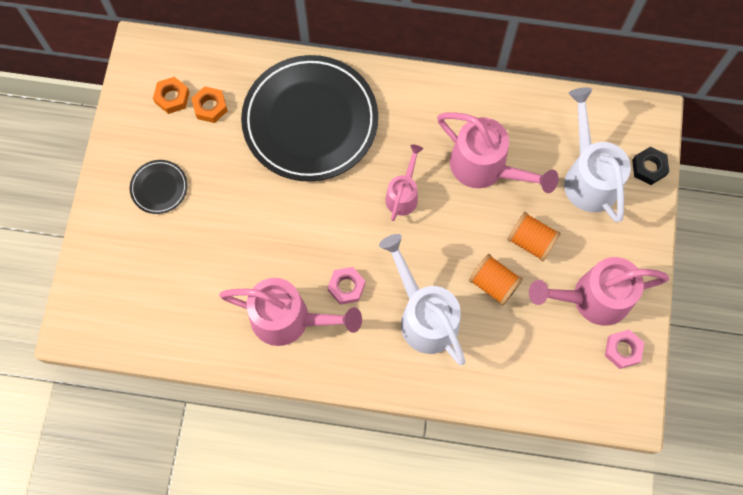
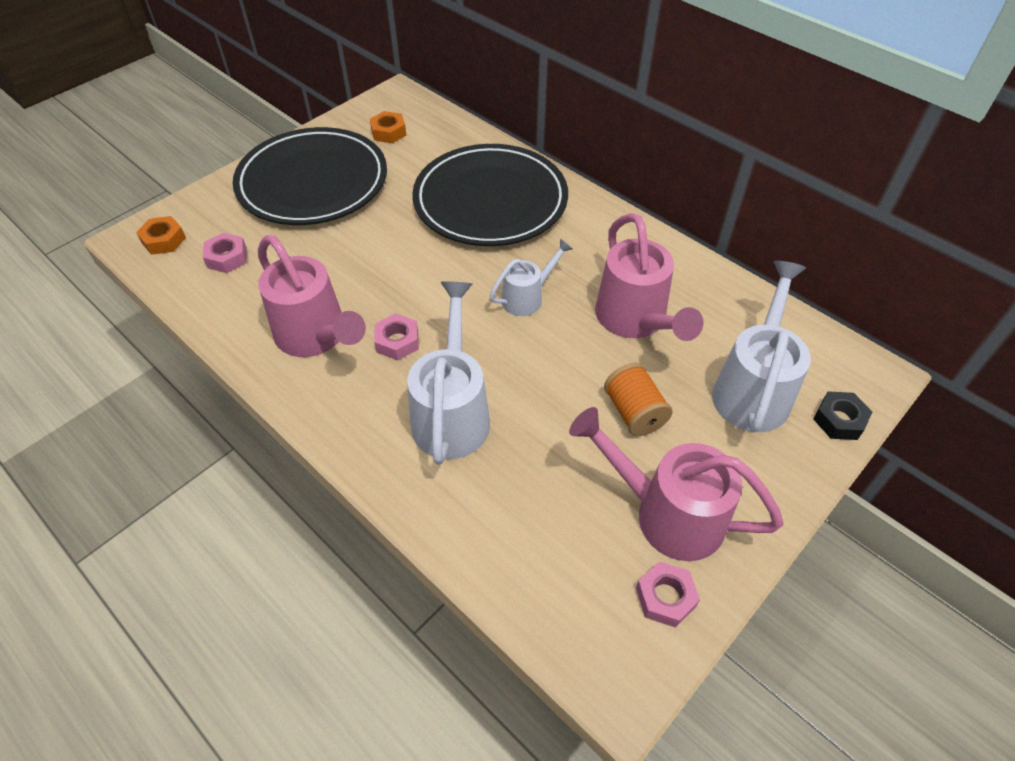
camera: 35 degrees right, 20 degrees down
(159, 188) = (313, 182): black plate -> black plate, size x2.41
(163, 299) = (227, 257): none -> pink nut
(210, 107) = (413, 152): orange nut -> orange nut (163, 240)
(403, 195) = (527, 298): pink watering can -> white watering can
(493, 284) = (556, 428): orange spool -> none

